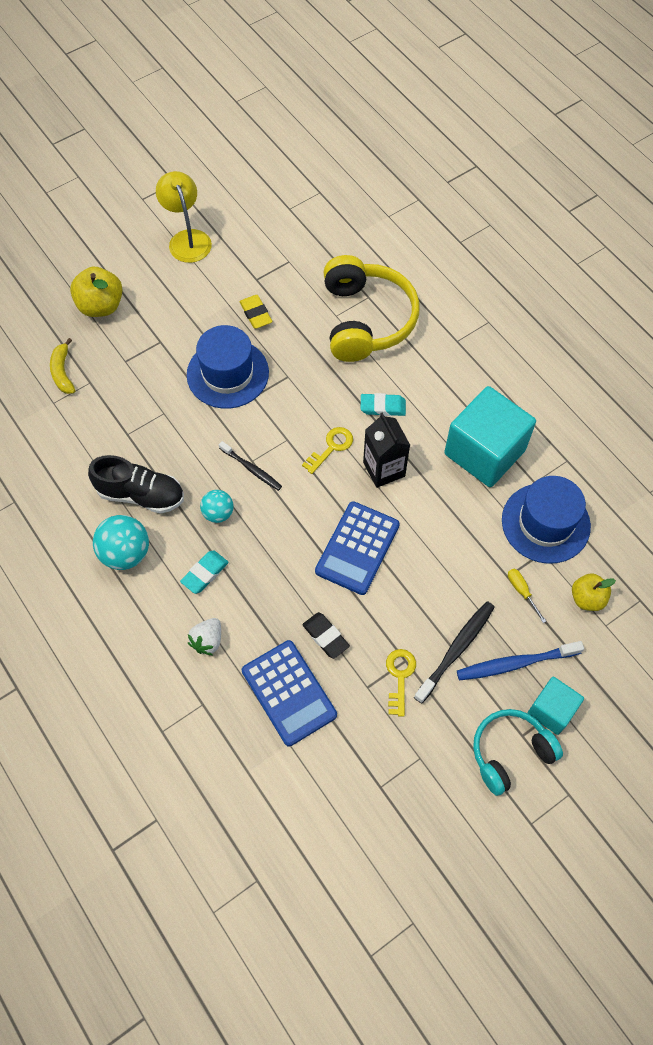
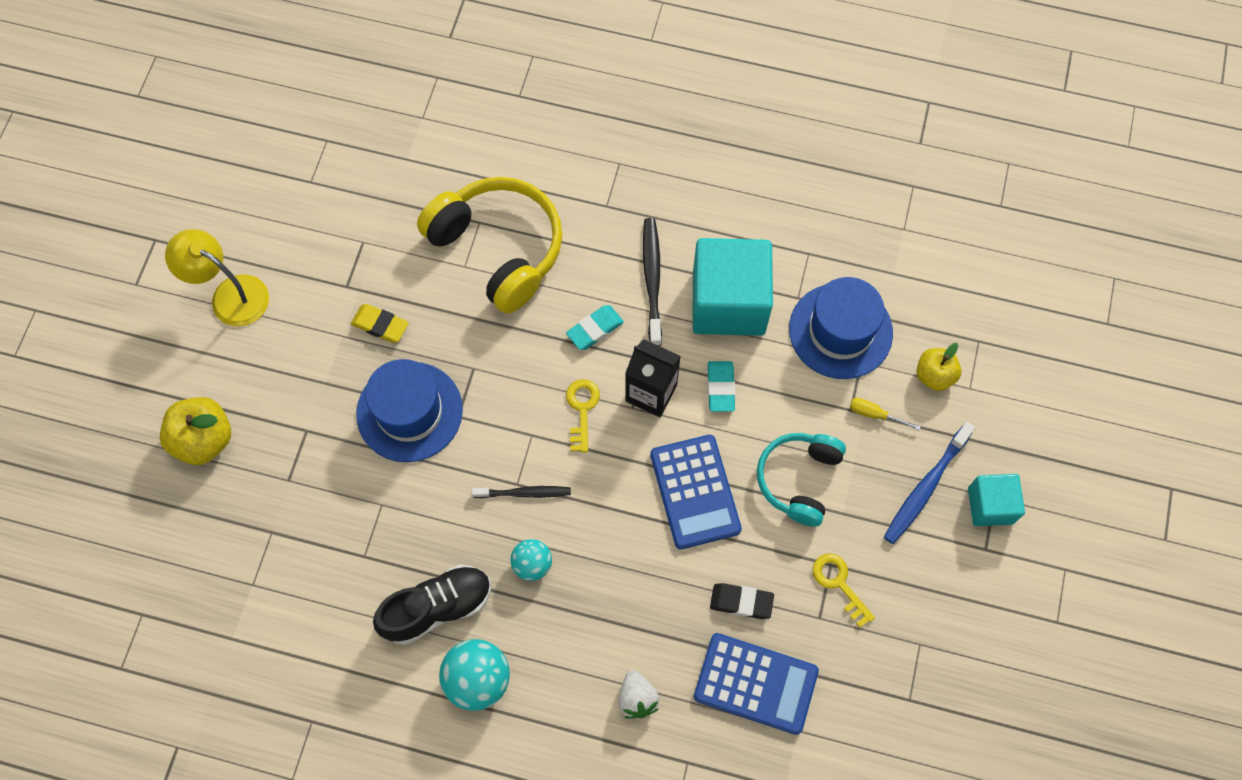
camera: 40 degrees left, 5 degrees up
(63, 372) = (231, 544): yellow banana -> none
(205, 573) = (574, 635): turquoise eraser -> turquoise eraser (720, 388)
(456, 650) = (865, 518): black toothbrush -> black toothbrush (652, 280)
(510, 752) = (988, 573): turquoise headphones -> turquoise headphones (798, 479)

